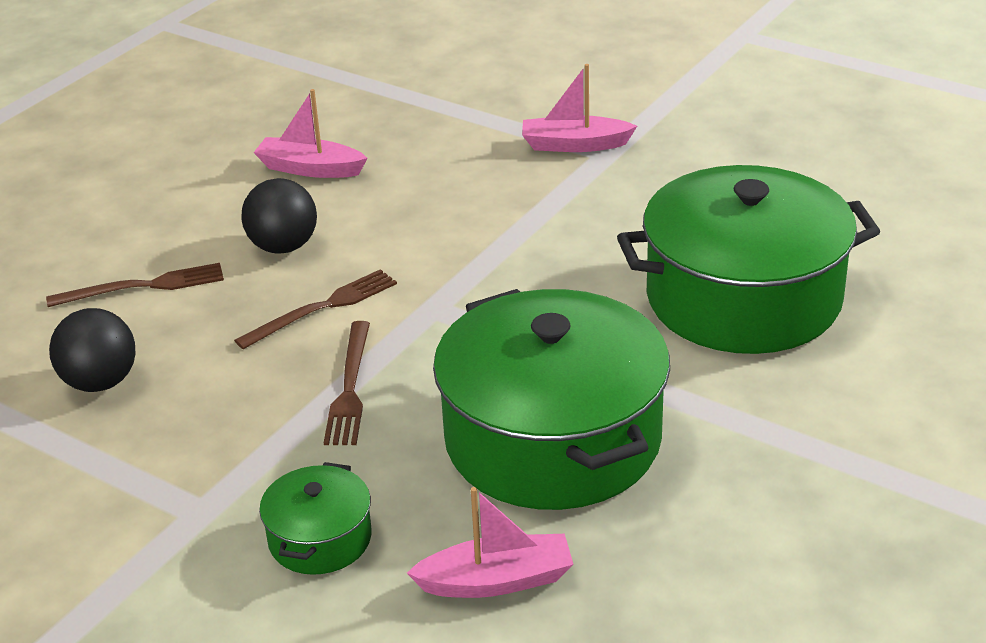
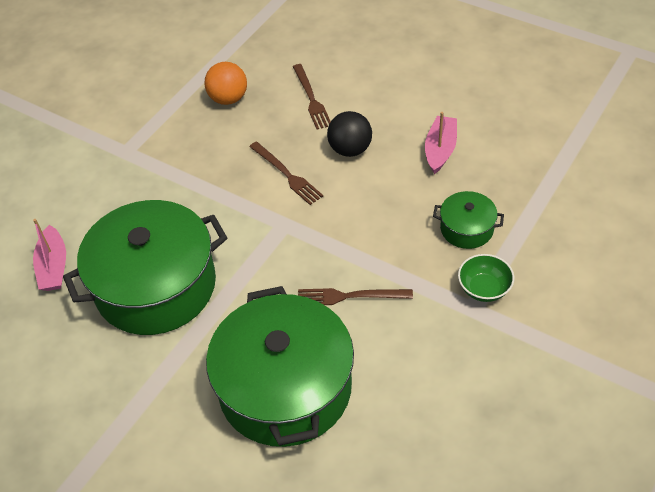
camera: 90 degrees right, 15 degrees up
(100, 382) = (228, 99): black ball -> orange ball
(320, 539) = (97, 197): green pot -> green pot (466, 229)
(350, 387) = (212, 195): brown fork -> brown fork (350, 296)
(574, 145) = (484, 289): pink boat -> green bowl

